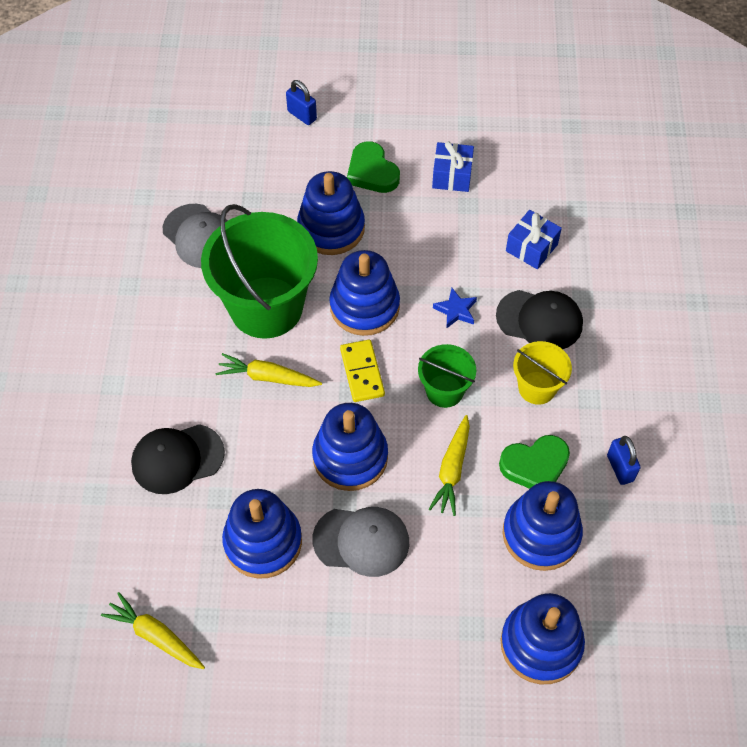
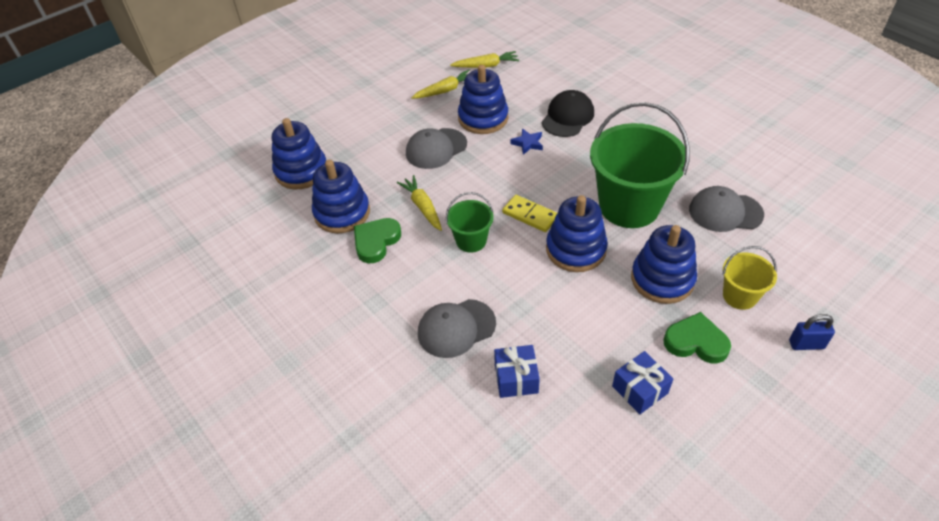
camera: 140 degrees right, 10 degrees down
(268, 377) = (576, 176): yellow carrot -> yellow carrot (445, 90)
(350, 457) = (484, 175): blue stacking toy -> none
(456, 310) = (518, 291): blue star -> blue star (527, 143)
(537, 388) = (416, 284): yellow bucket -> yellow bucket (739, 296)
(539, 320) = (456, 328): black cap -> grey cap
(620, 468) = (321, 277): blue padlock -> none

